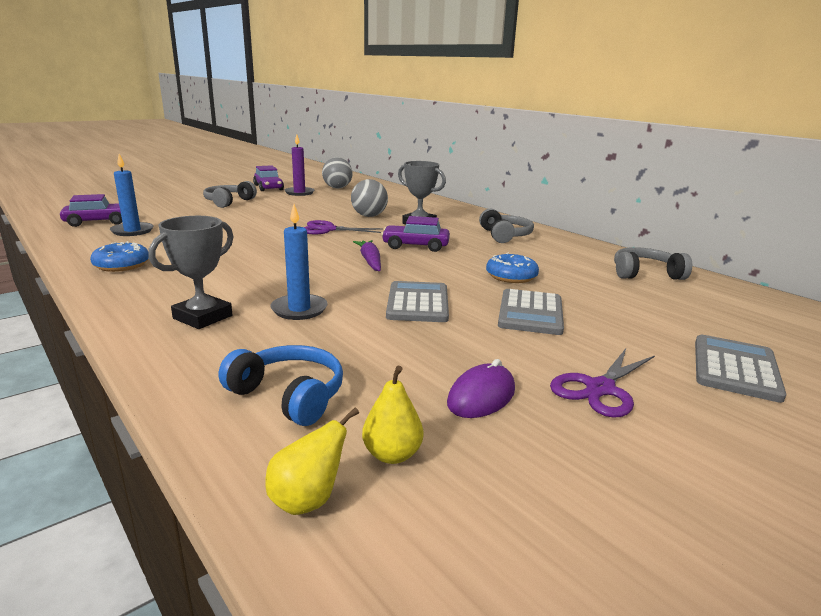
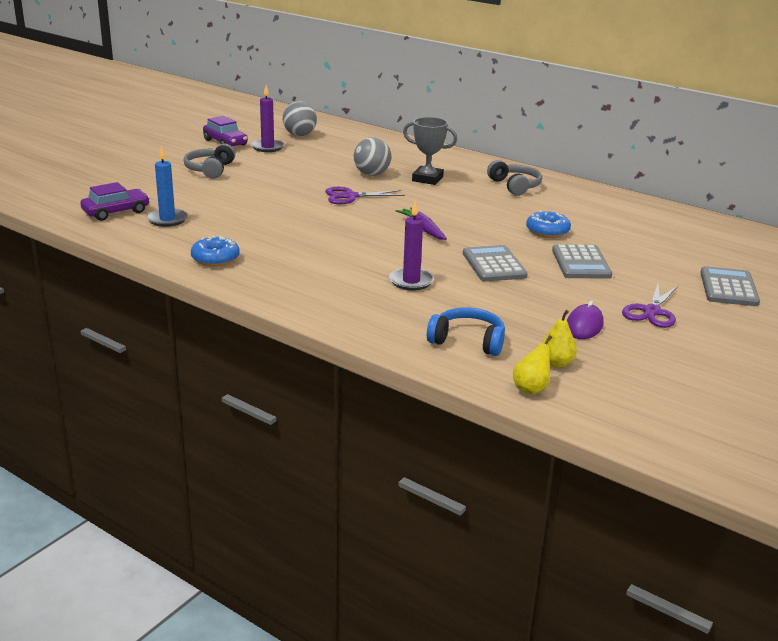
camera: 15 degrees left, 5 degrees up
(203, 317) = (346, 297): grey trophy -> none
(299, 309) = (411, 281): blue candle -> purple candle
(415, 246) = (446, 207): purple car -> none
(645, 274) = (649, 216): grey headphones -> none

